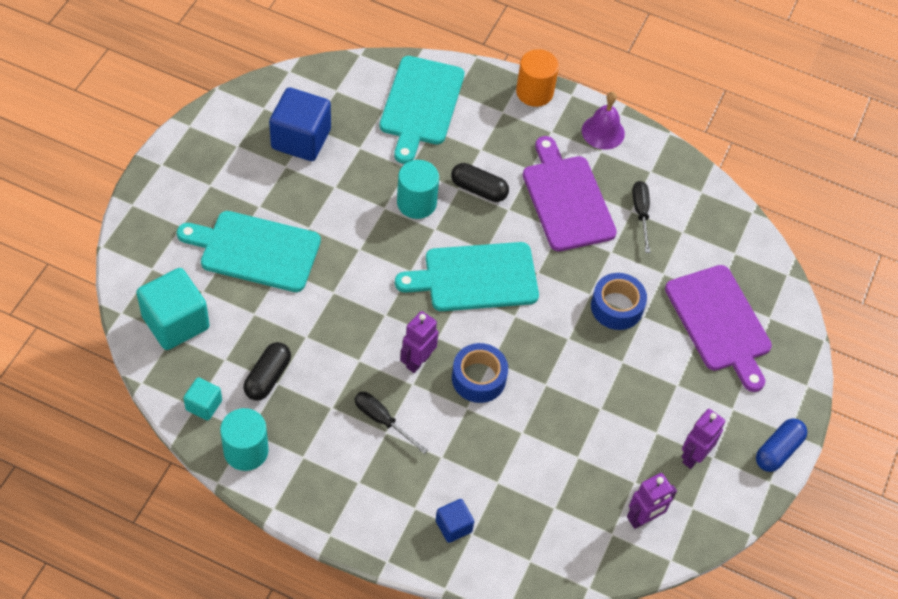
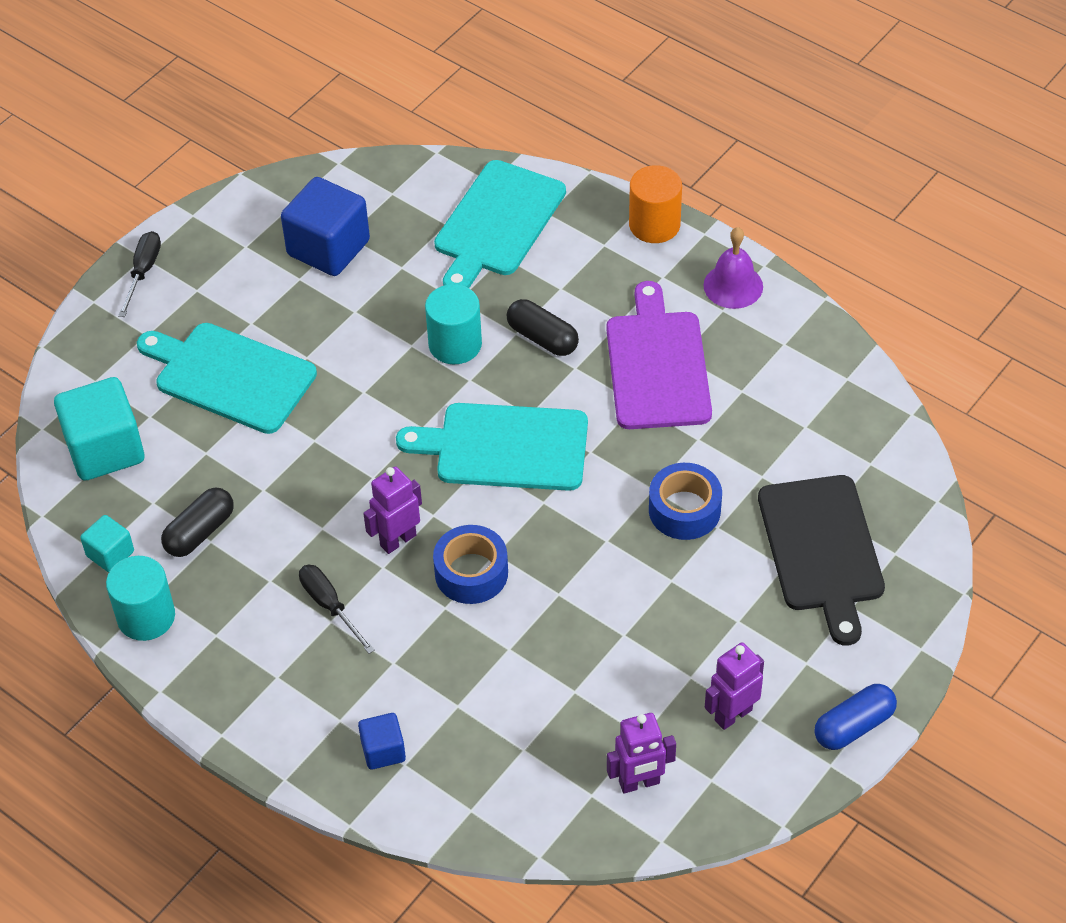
camera: 20 degrees right, 5 degrees down
(641, 213) = (754, 395): black screwdriver -> black screwdriver (143, 272)
(719, 322) = (821, 549): purple cutting board -> black cutting board

